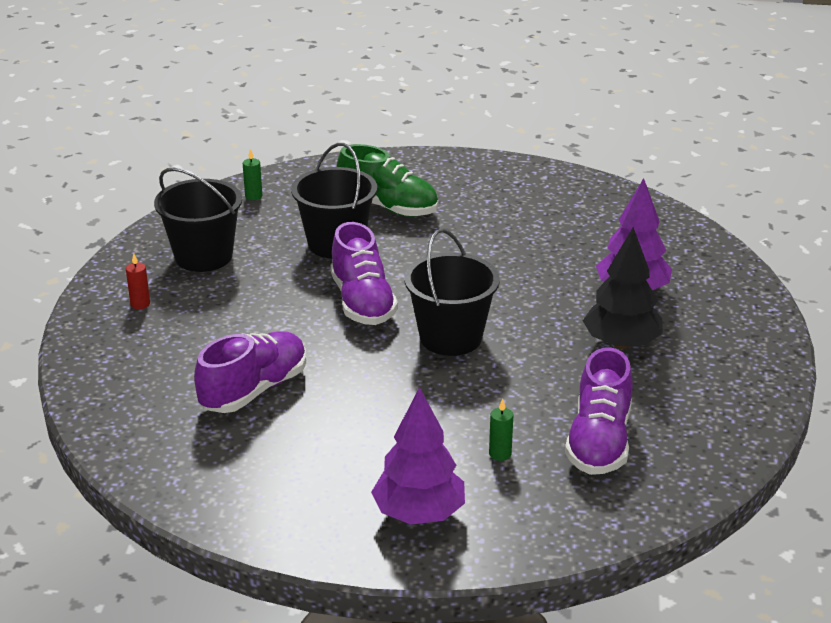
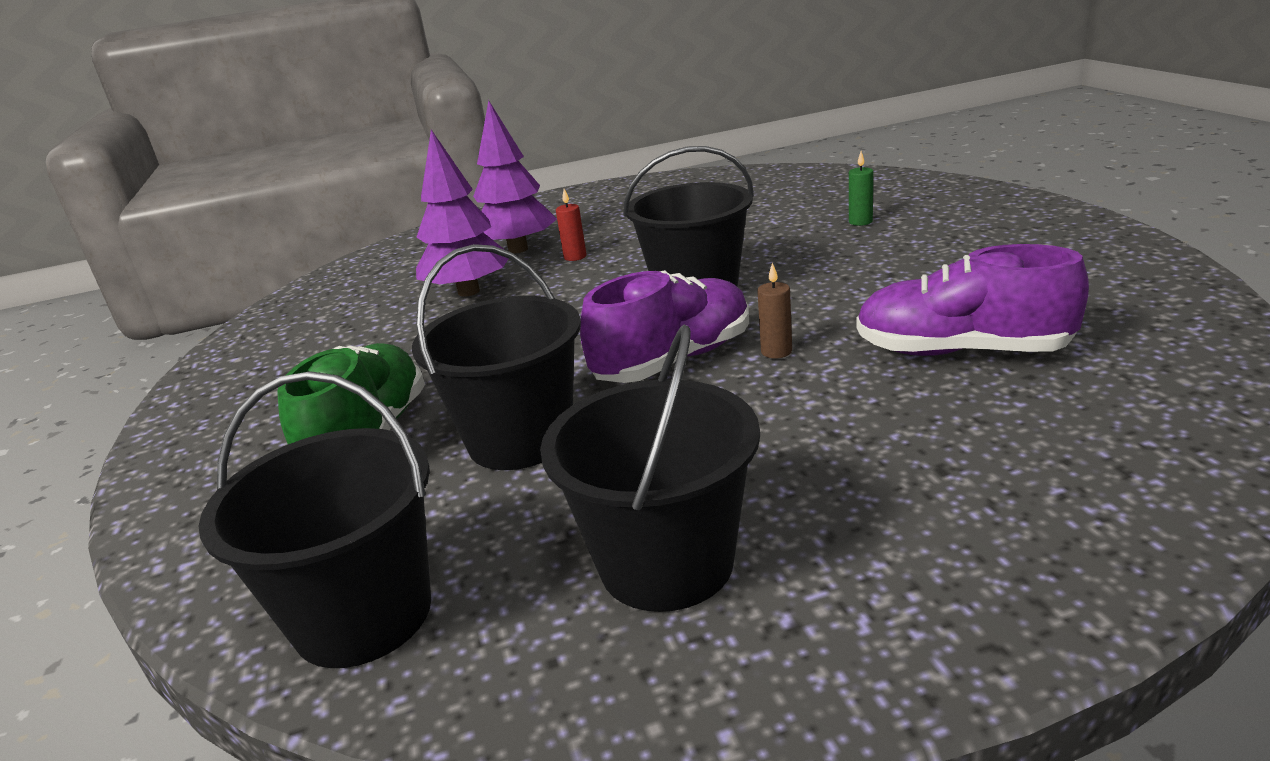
camera: 110 degrees left, 5 degrees down
(140, 304) = (908, 557): red candle -> red candle (575, 257)
(253, 196) = (363, 615): green candle -> black bucket
(331, 335) = (776, 351): none -> brown candle
(419, 514) = (994, 221): purple tree -> purple tree (469, 292)
(599, 441) = (787, 202): purple shoe -> none
(621, 343) = (623, 230): black tree -> none

